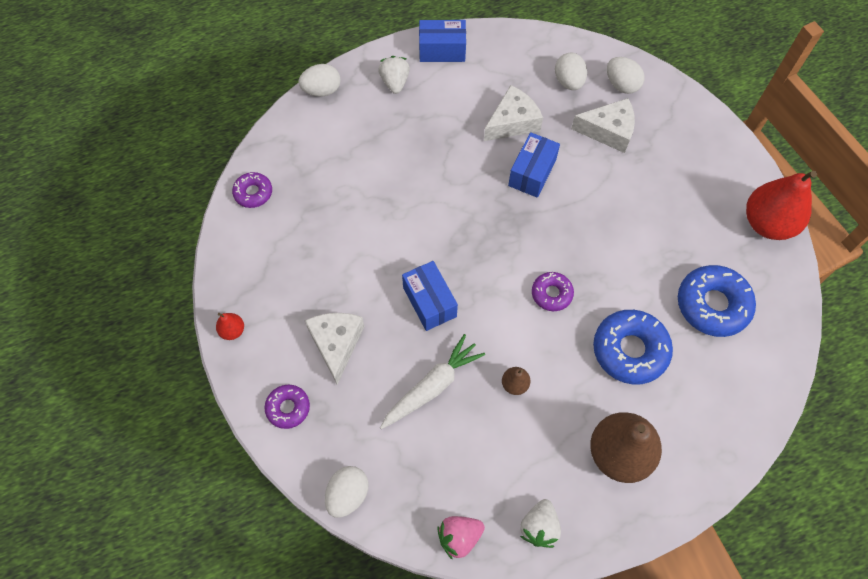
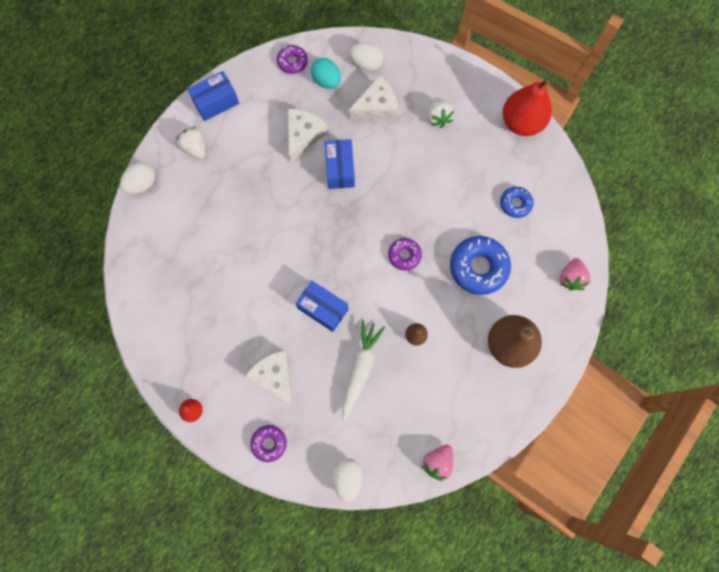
camera: 30 degrees left, 10 degrees up
(253, 193) = (141, 296): purple donut -> purple donut (292, 62)
(539, 527) = (485, 424): white strawberry -> white strawberry (438, 117)
(568, 82) = (326, 81): white egg -> turquoise egg
(712, 305) = (515, 204): blue donut -> blue donut, size x0.56
(736, 420) = (571, 278): none -> pink strawberry

